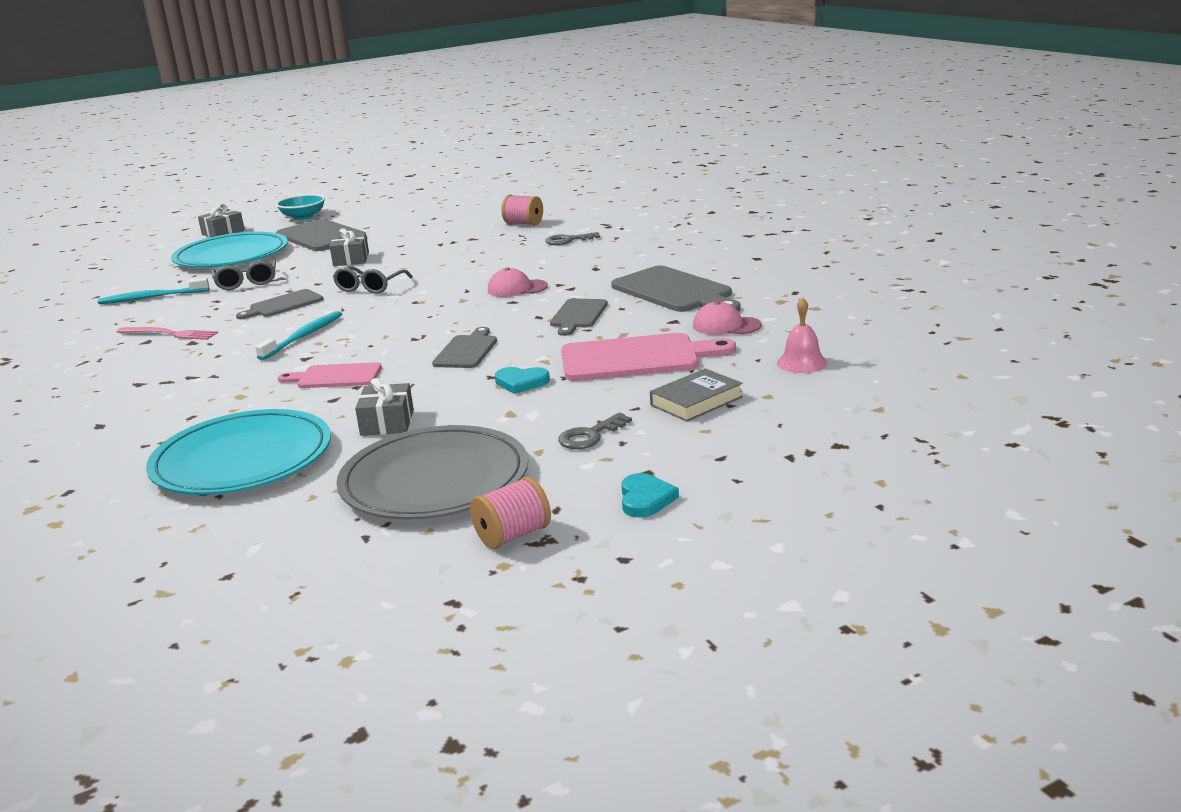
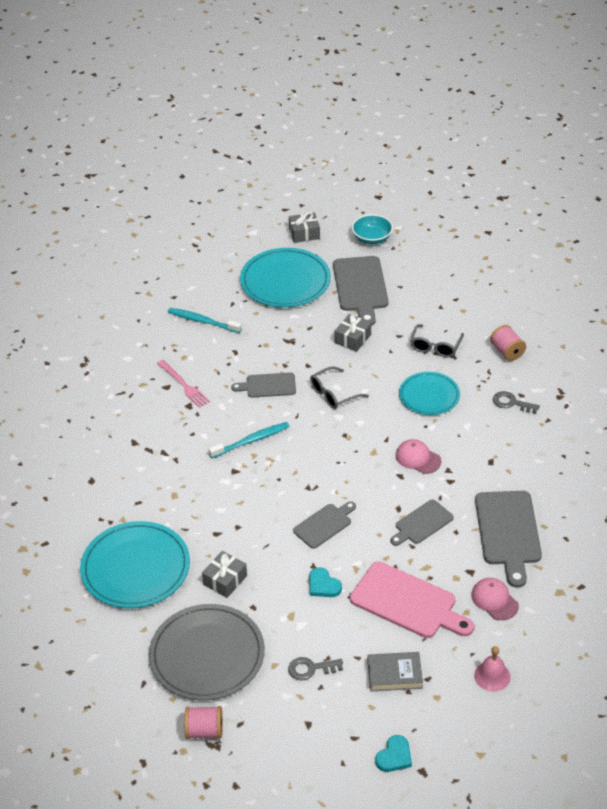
camera: 35 degrees right, 20 degrees up
(246, 282) = (268, 334): grey glasses -> grey glasses (435, 346)
(335, 377) = (234, 507): pink cutting board -> none
(478, 260) = (429, 396): none -> turquoise plate
(645, 499) = (286, 746): turquoise heart -> turquoise heart (394, 756)

